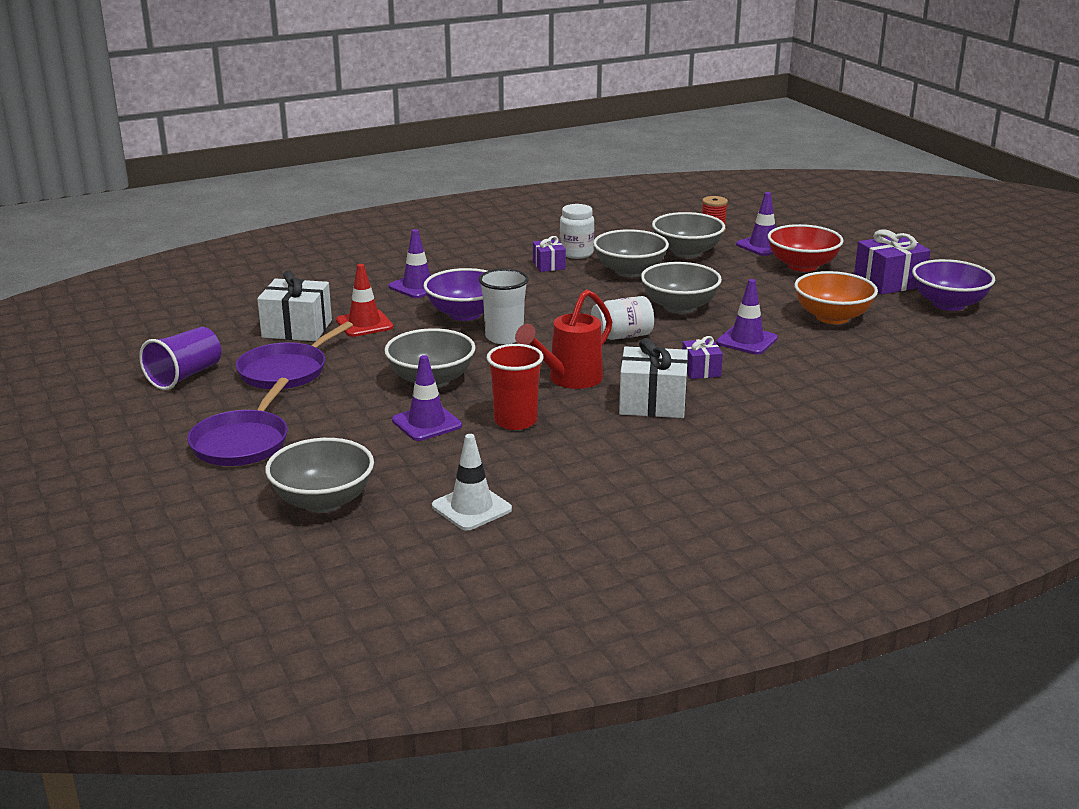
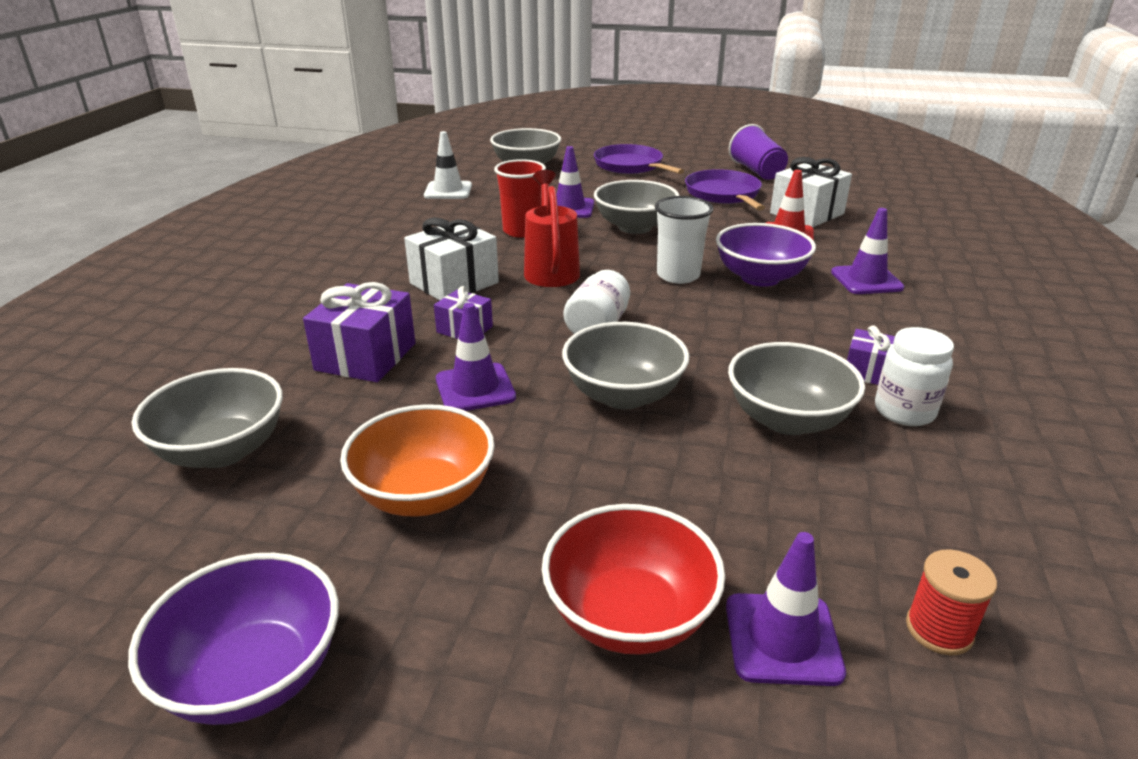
camera: 130 degrees right, 5 degrees up
(686, 252) = (825, 515): grey bowl -> grey bowl (222, 451)
(889, 282) = (427, 678): purple gift -> purple gift (366, 357)

